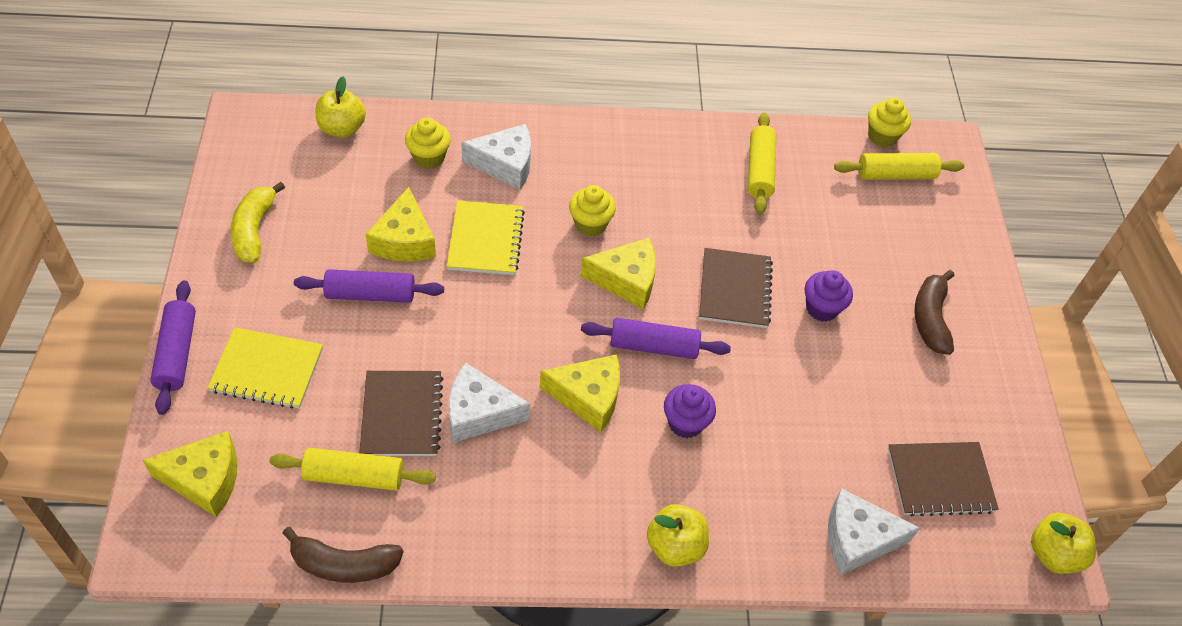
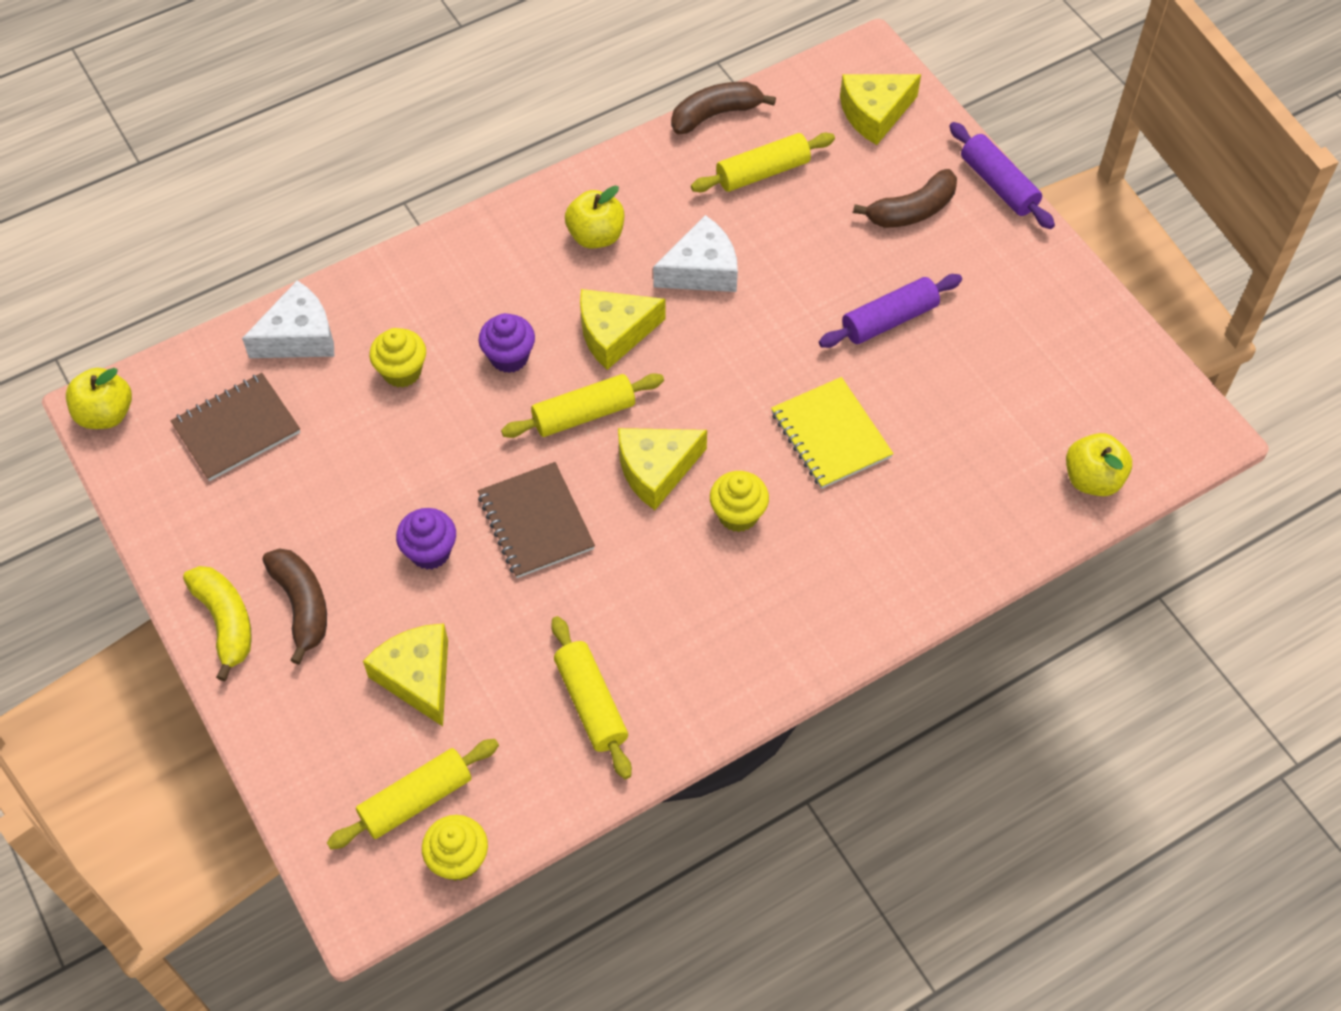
camera: 155 degrees right, 5 degrees up
(254, 230) = (1055, 321): yellow banana -> yellow banana (225, 622)
(267, 370) = (912, 210): yellow notebook -> brown banana
(402, 415) = (766, 235): brown notebook -> none
(404, 240) = (908, 389): yellow cheese -> yellow cheese (417, 677)
(429, 157) = (971, 497): yellow cupcake -> yellow cupcake (402, 372)
(505, 164) = (884, 536): white cheese -> none
(653, 346) = (584, 414): purple rolling pin -> yellow rolling pin
(675, 546) = (460, 252): yellow apple -> yellow apple (596, 236)

